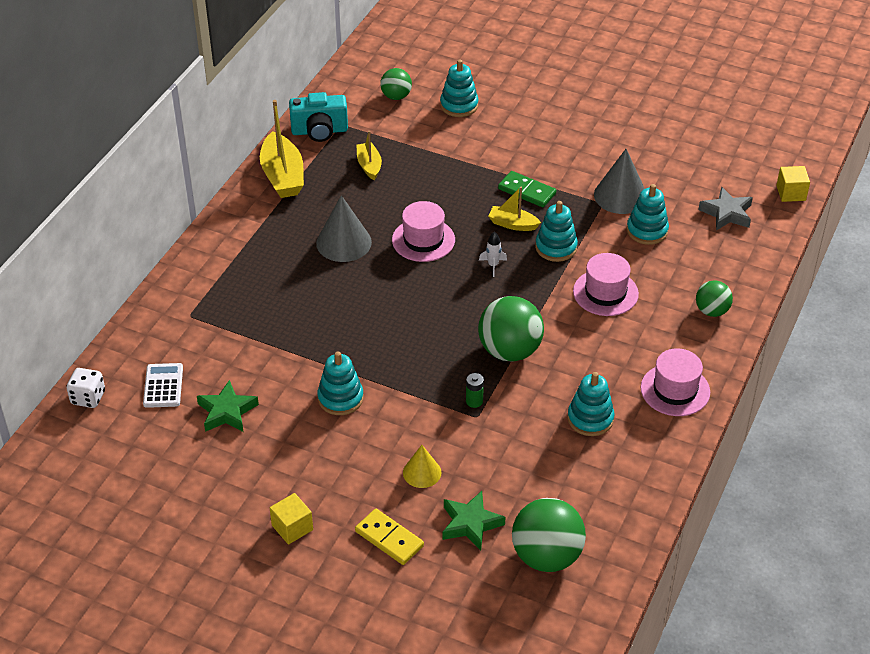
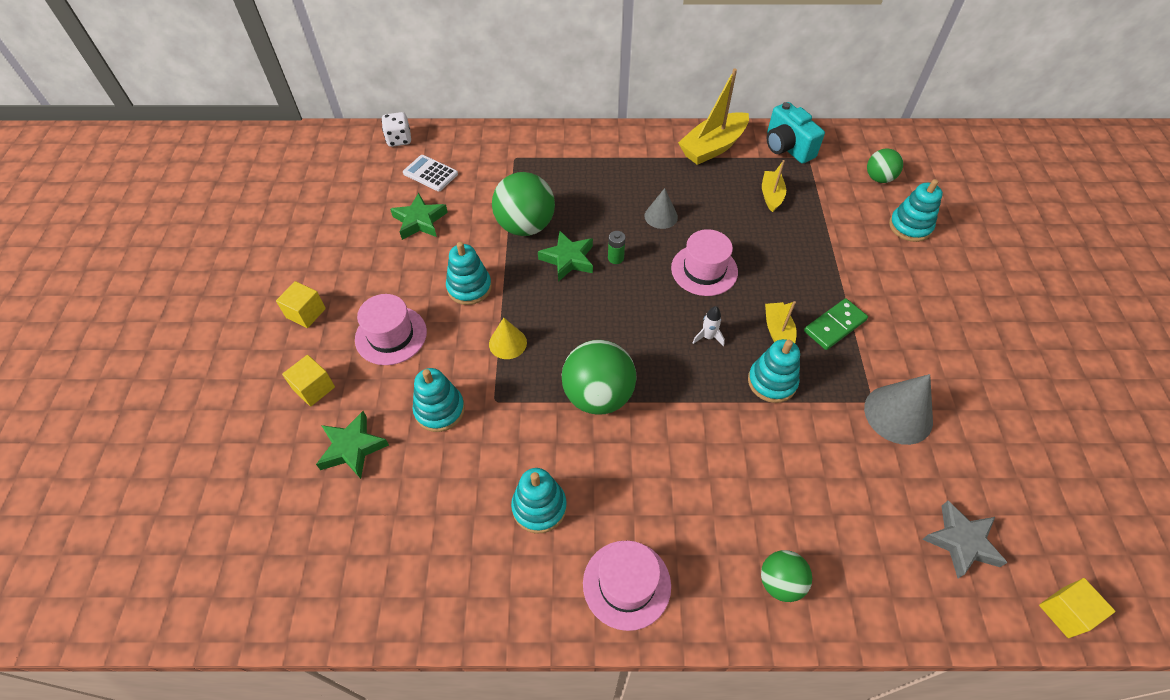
camera: 65 degrees right, 10 degrees up
(163, 386) = (430, 173): white calculator -> white calculator turned 120 degrees counterclockwise
(344, 242) = (661, 216): grey cone -> grey cone, size x0.61
(352, 320) = (568, 259): none -> green star
(369, 166) = (771, 195): yellow boat -> yellow boat turned 45 degrees counterclockwise
(389, 538) = (314, 388): yellow domino -> yellow cube
(422, 472) = (404, 383): yellow cone -> yellow cone (507, 343)
(474, 401) = (514, 391): green battery -> green battery (615, 258)
(527, 191) = (835, 326): green domino -> green domino turned 45 degrees clockwise
(546, 556) = (330, 534): green ball -> green ball (525, 226)
(605, 293) = (736, 454): pink hat -> pink hat (391, 335)
(647, 230) = (863, 461): turquoise stacking toy -> turquoise stacking toy (439, 410)

